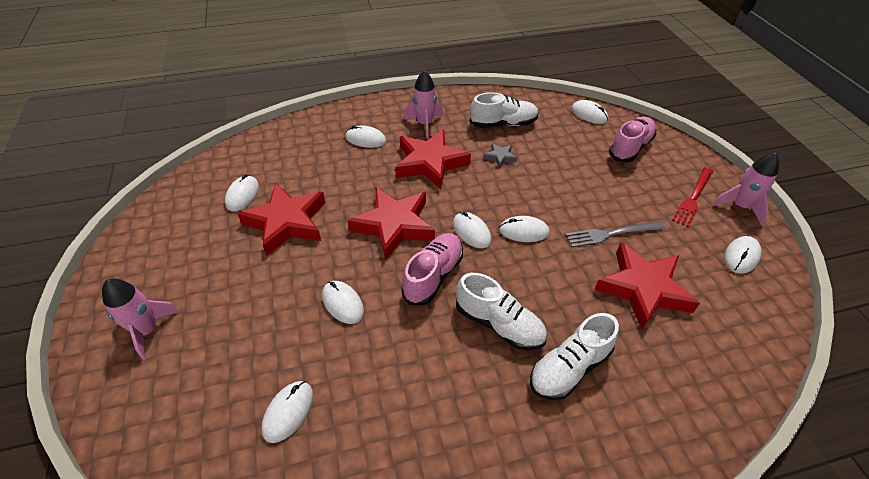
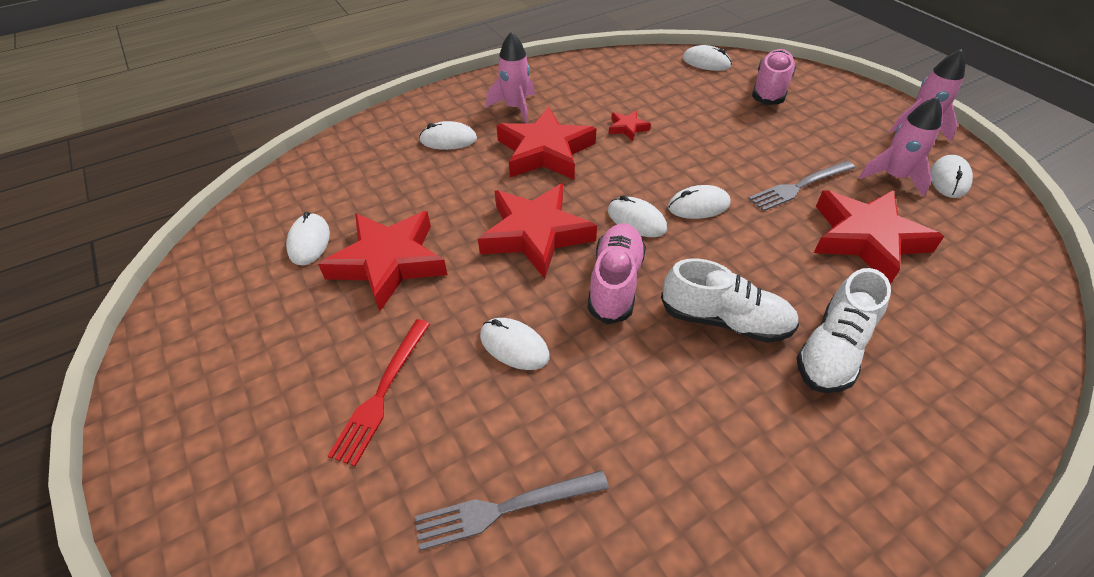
camera: 15 degrees left, 0 degrees up
(147, 330) = (244, 456): pink rocket -> pink rocket (893, 177)
(288, 412) = (506, 508): white mouse -> grey fork
(500, 157) = (627, 128): grey star -> red star
(503, 124) = (612, 90): white shoe -> none
(693, 198) = (866, 129): red fork -> red fork (382, 392)

